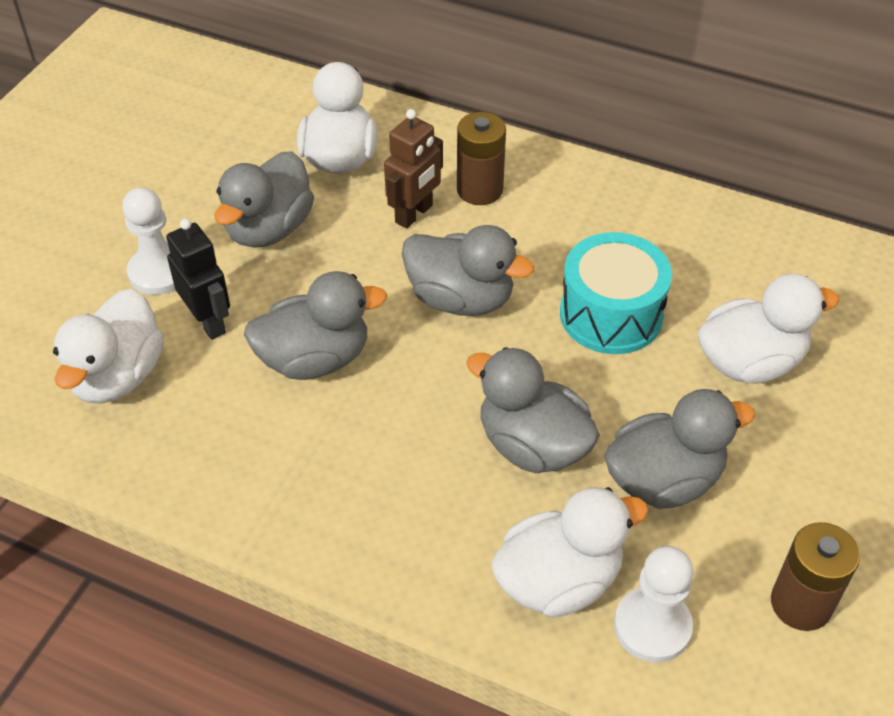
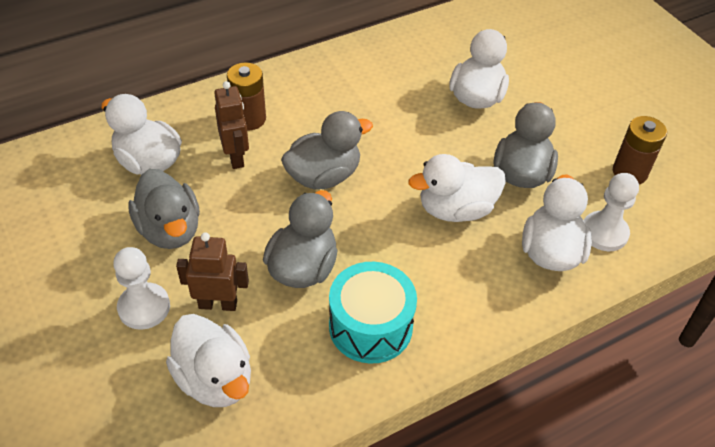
camera: 55 degrees left, 0 degrees up
(209, 322) = (218, 304): black robot -> brown robot
(532, 445) = (456, 209): grey duck -> white duck
(611, 314) = (397, 125): turquoise drum -> turquoise drum (370, 326)

